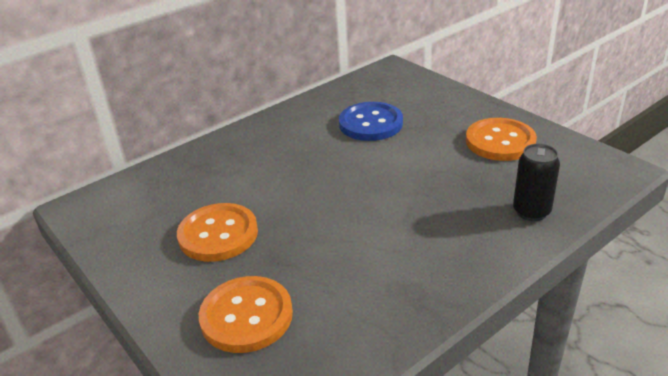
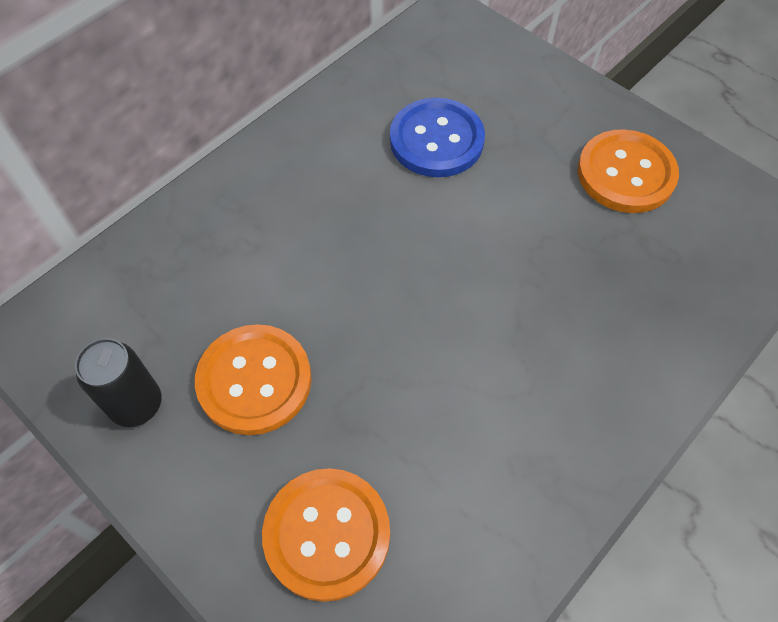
camera: 10 degrees left, 25 degrees up
(531, 212) = (682, 313): black can -> black can (137, 405)

